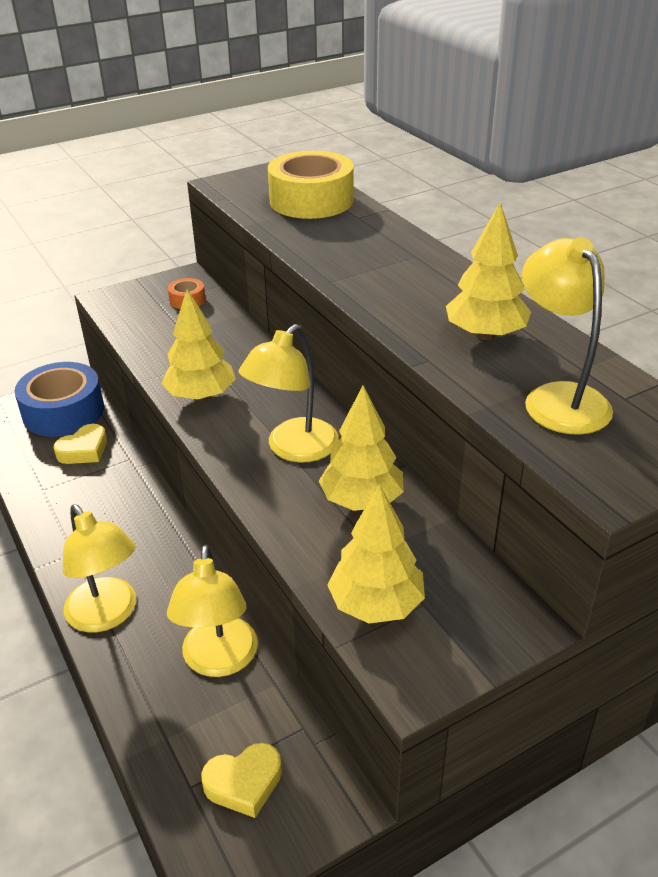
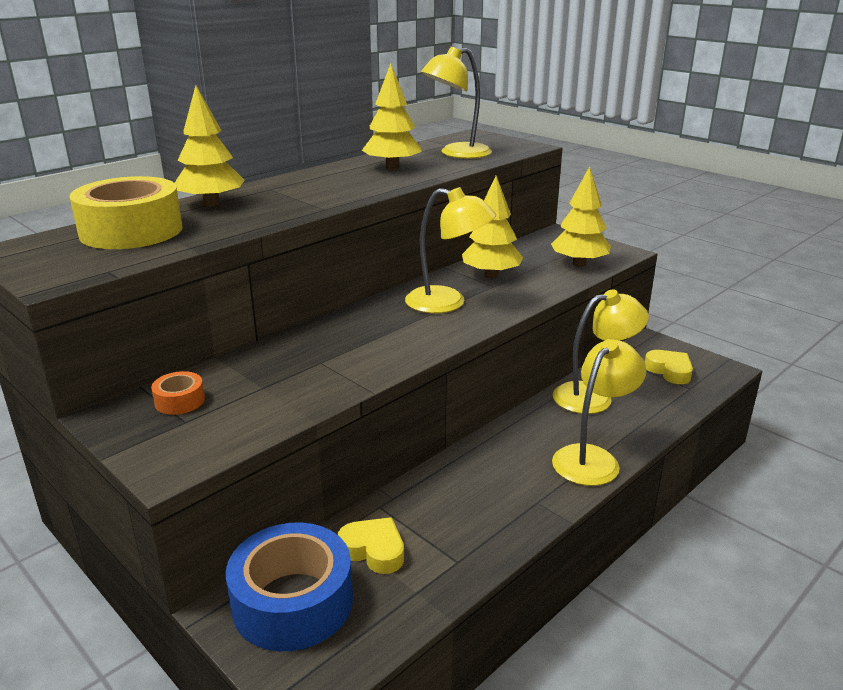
camera: 105 degrees left, 10 degrees down
(201, 396) = (388, 353): yellow tree -> yellow tree (212, 204)

